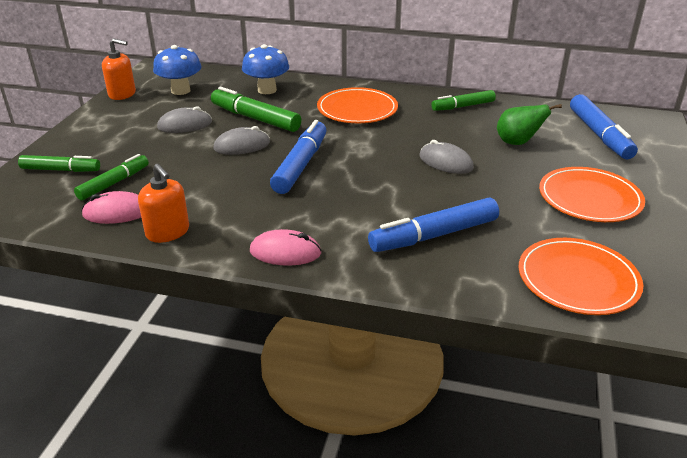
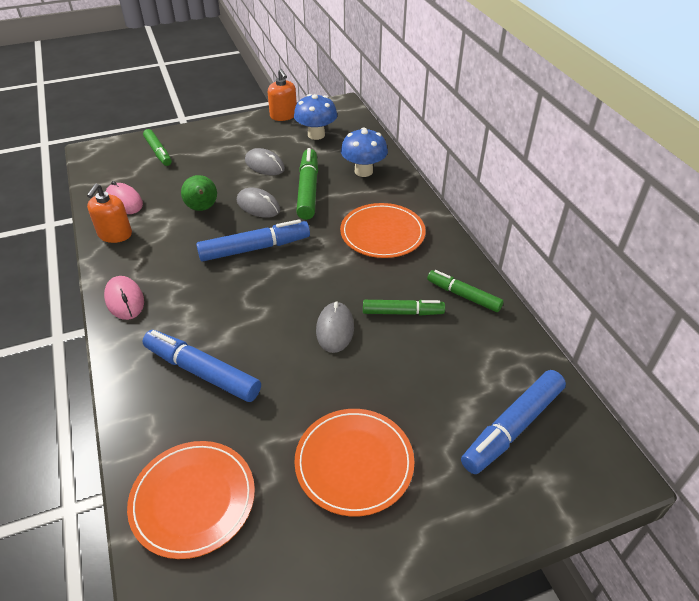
camera: 55 degrees right, 10 degrees up
(113, 183) = (158, 180): green marker -> green marker (402, 312)
(517, 143) = (424, 365): green pear -> green pear (202, 208)

